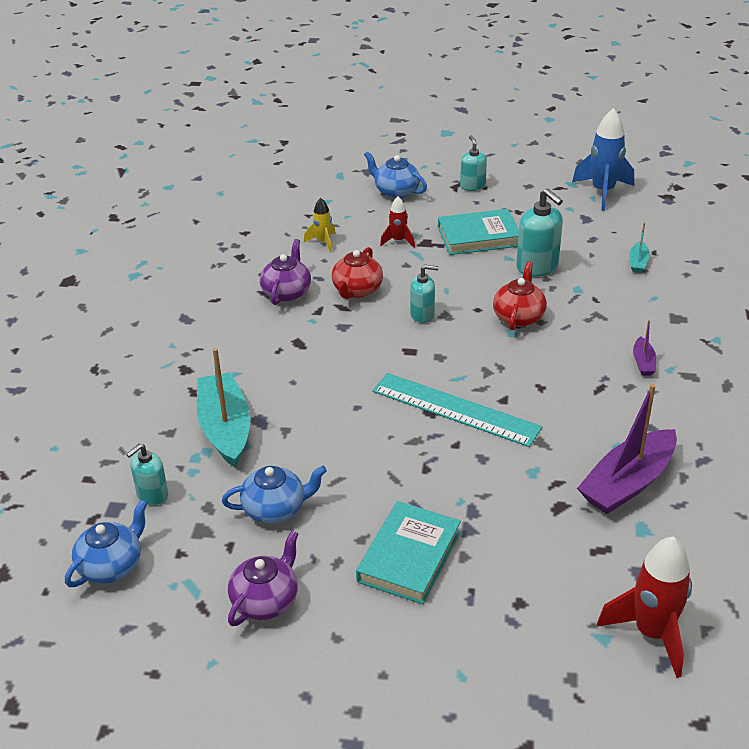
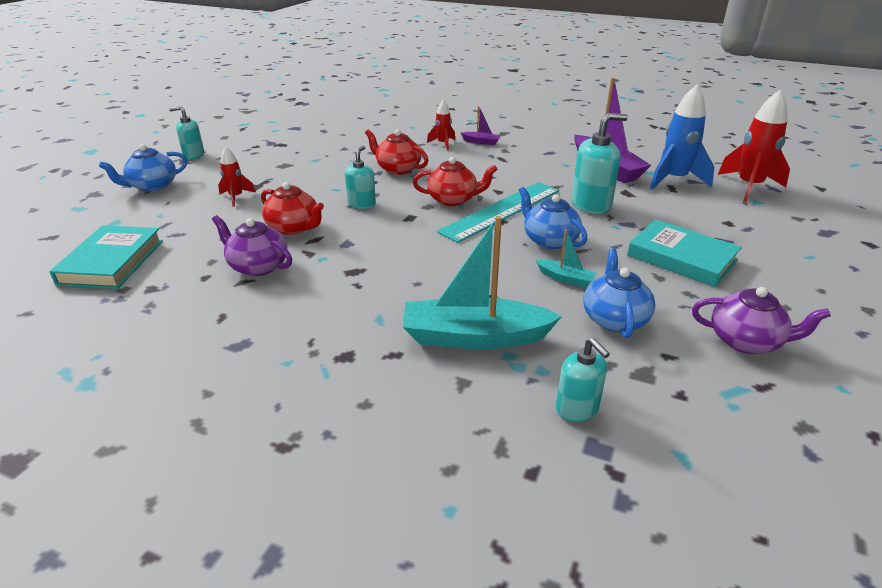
camera: 75 degrees left, 5 degrees down
(111, 566) = (705, 459): blue teapot -> blue teapot (549, 240)
(266, 600) = (746, 341): purple teapot -> purple teapot turned 150 degrees clockwise
(323, 242) = (190, 234): yellow rocket -> none
(463, 371) = (453, 200): none -> red teapot
(478, 237) = (272, 165): turquoise book -> turquoise book (112, 262)
(537, 267) = (339, 152): turquoise soap dispenser -> turquoise soap dispenser (591, 205)
(602, 192) = (268, 117): blue rocket -> blue rocket (674, 180)
(614, 333) = (443, 144): none -> red rocket
(638, 262) = (367, 123): turquoise boat -> turquoise boat (566, 278)

